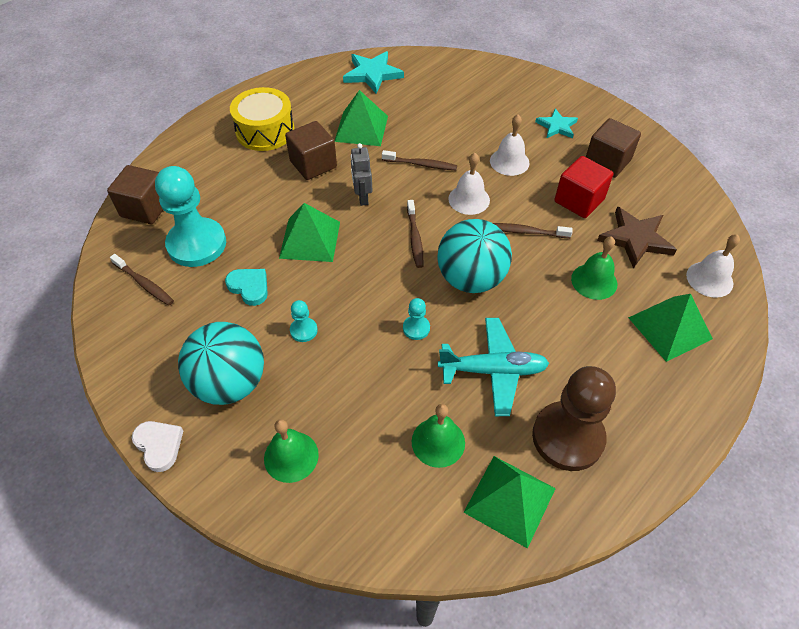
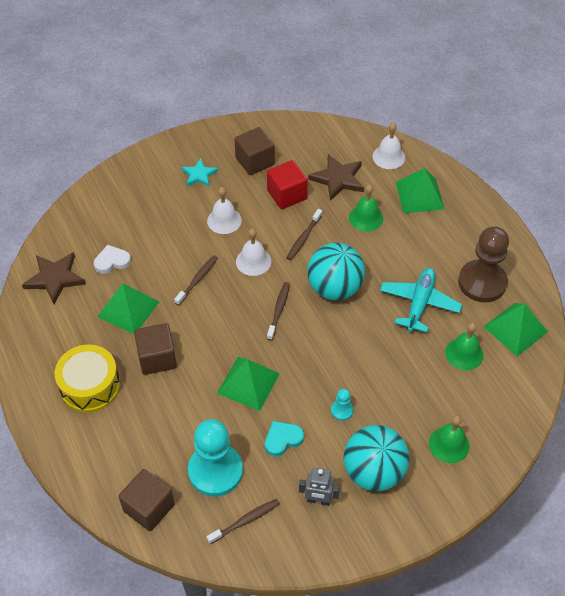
camera: 70 degrees left, 0 degrees up
(159, 445) = (413, 531): white heart -> white heart (112, 261)
(362, 197) = (217, 332): grey robot -> grey robot (318, 500)
(372, 74) = (55, 278): turquoise star -> brown star
(415, 238) = (278, 310): brown toothbrush -> brown toothbrush turned 90 degrees counterclockwise
(416, 328) = (367, 337): turquoise pawn -> none

